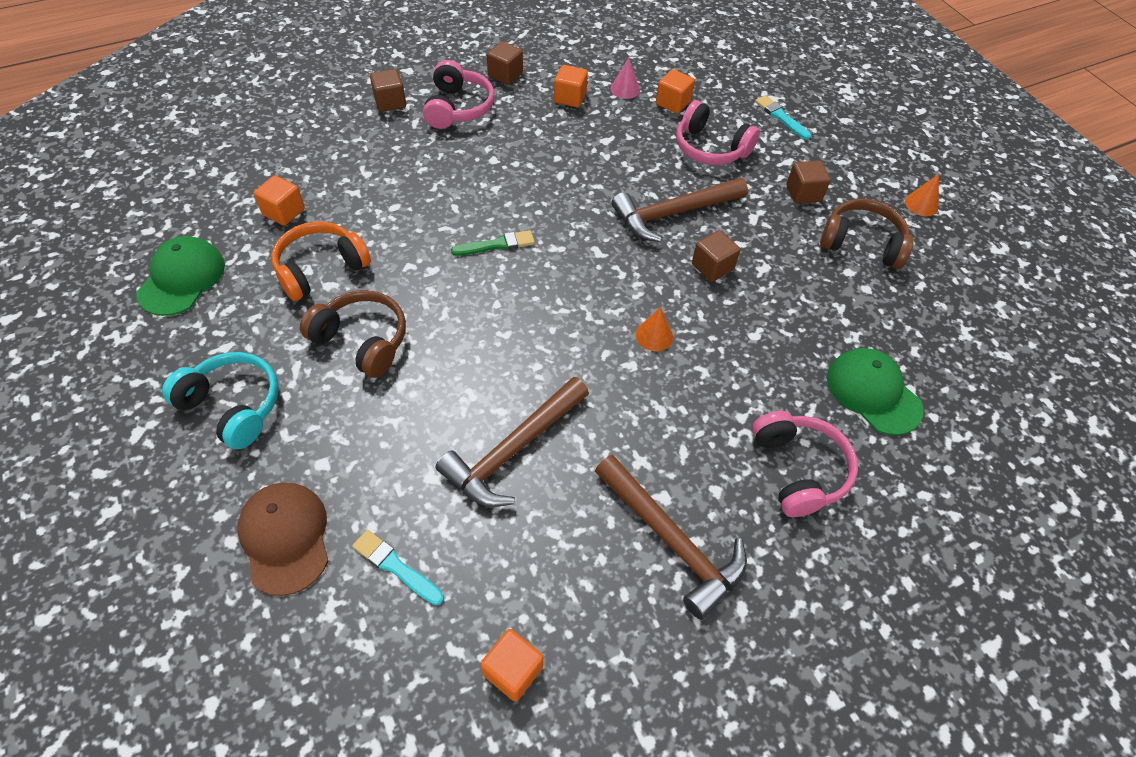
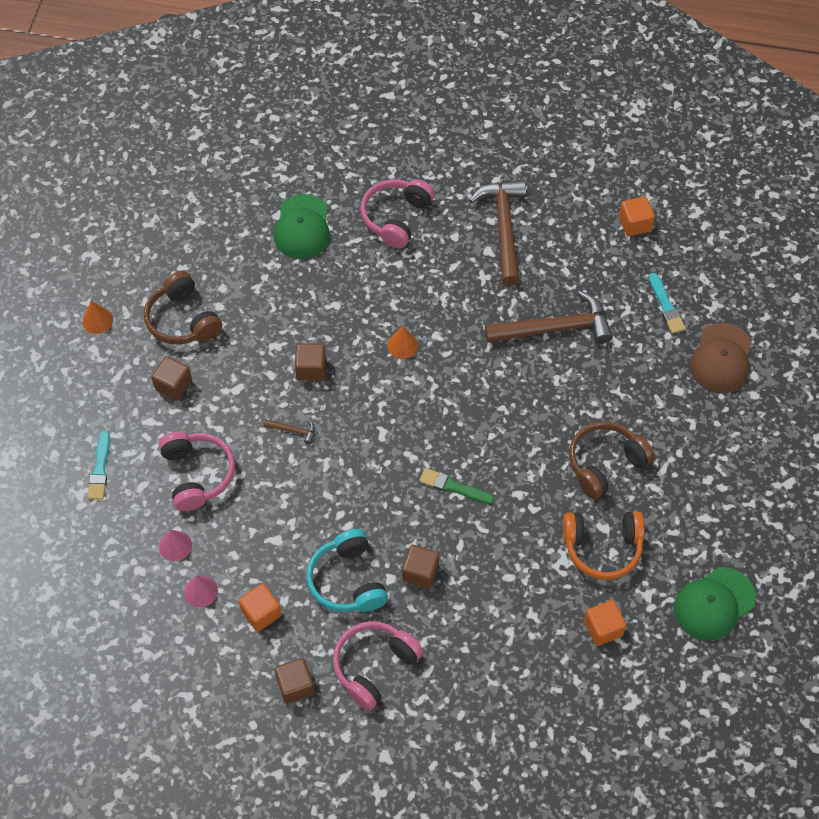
camera: 140 degrees left, 5 degrees up
(233, 406) = (717, 465): turquoise headphones -> turquoise headphones (347, 580)
(362, 340) = (605, 464): brown headphones -> brown headphones turned 75 degrees clockwise
(390, 102) = (432, 716): brown cube -> brown cube (420, 572)
(673, 103) = (175, 546): orange cube -> pink cone
(673, 213) = (293, 431): brown hammer -> brown hammer, size x0.40

